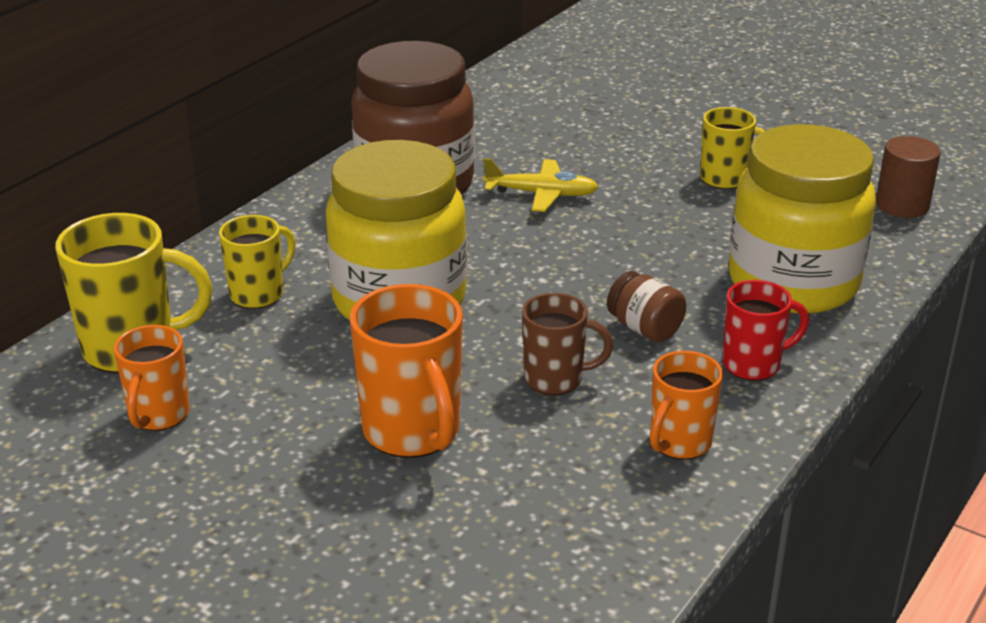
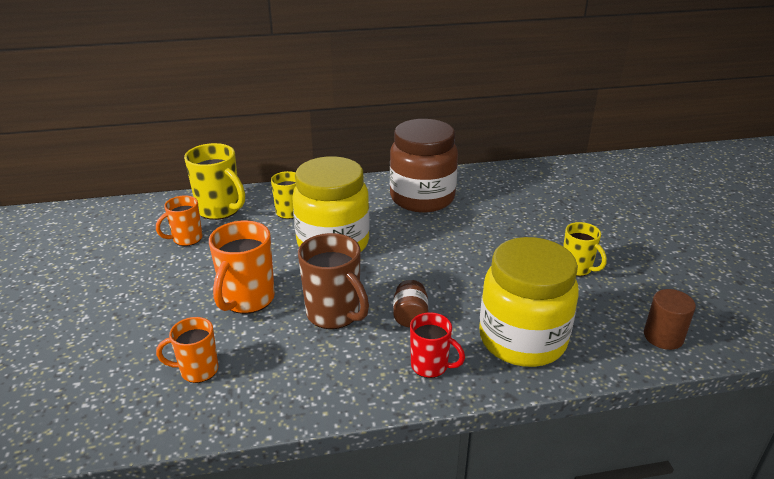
camera: 45 degrees right, 0 degrees up
(541, 194) = (469, 229): yellow plane -> none
(555, 379) = (334, 314): brown mug -> brown mug, size x1.60
(679, 443) = (334, 378): orange mug -> orange mug (198, 370)

